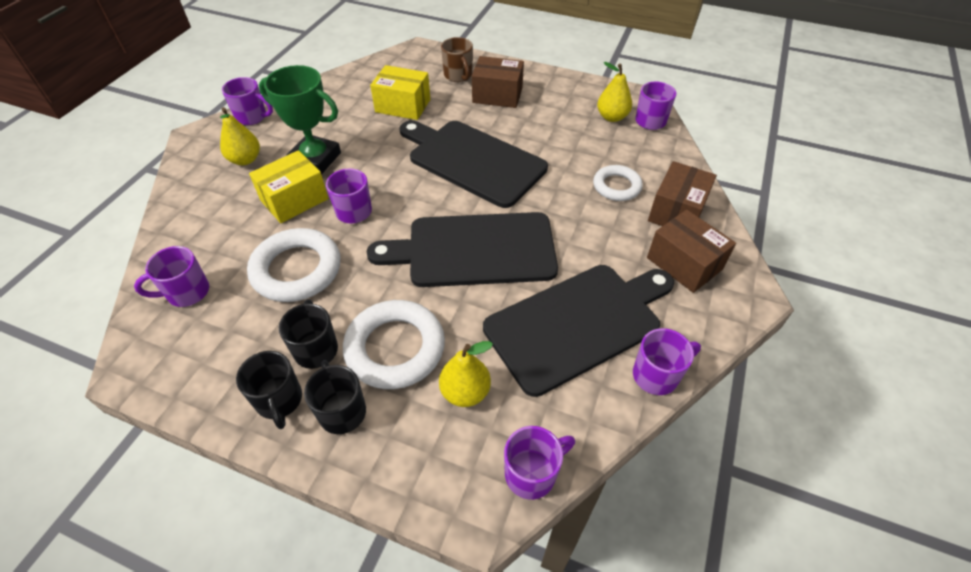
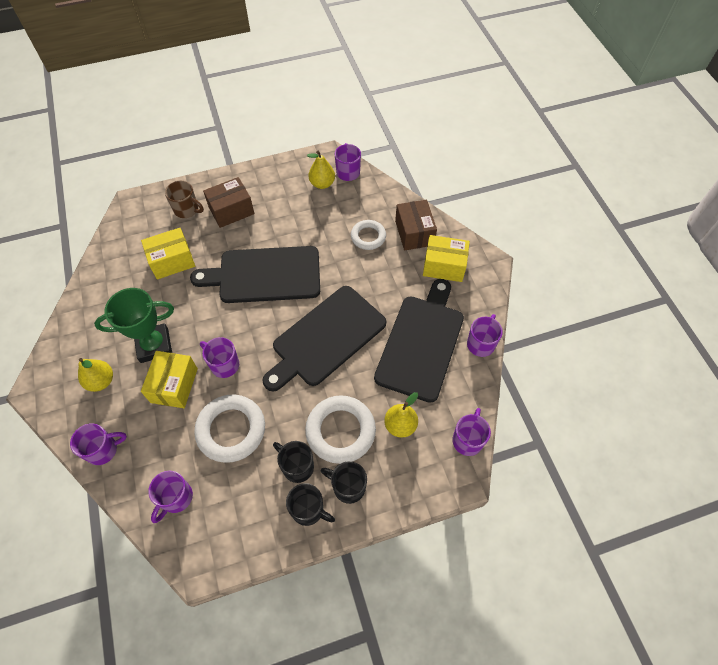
camera: 40 degrees left, 10 degrees up
(252, 117) = (63, 344): purple mug -> purple mug (103, 450)
(684, 263) = (444, 266): brown box -> yellow box

